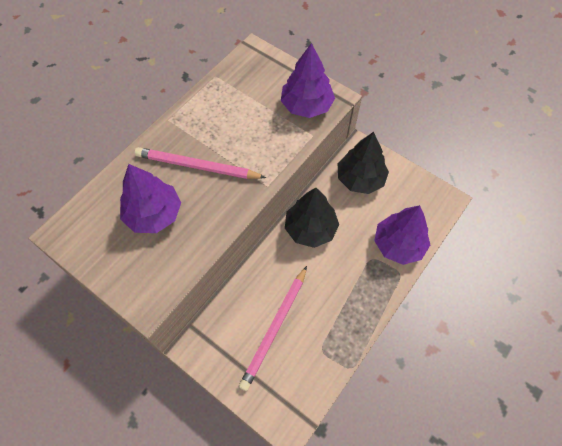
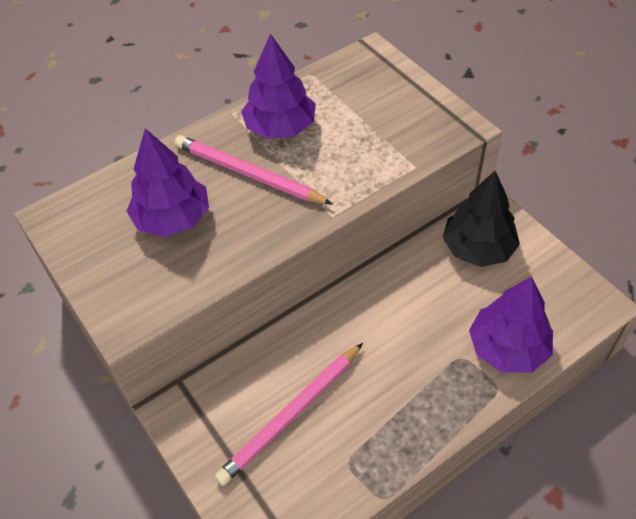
camera: 20 degrees right, 10 degrees down
(306, 105) = (419, 129): purple tree -> purple tree (280, 127)
(310, 228) = (385, 297): black tree -> none

